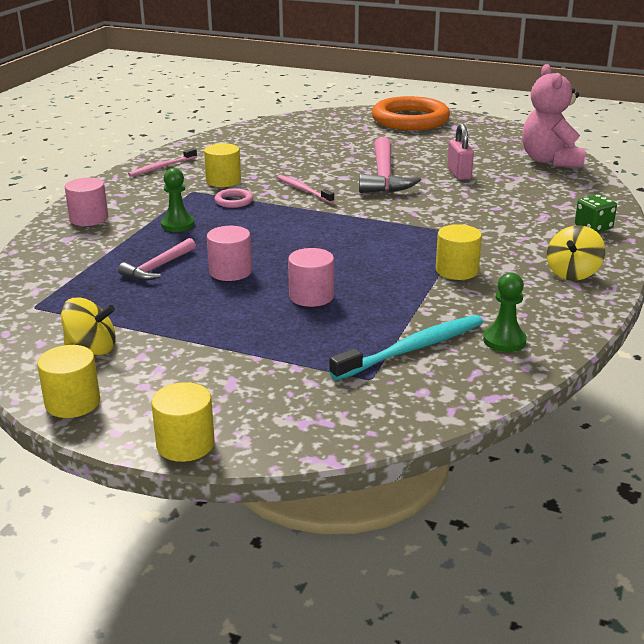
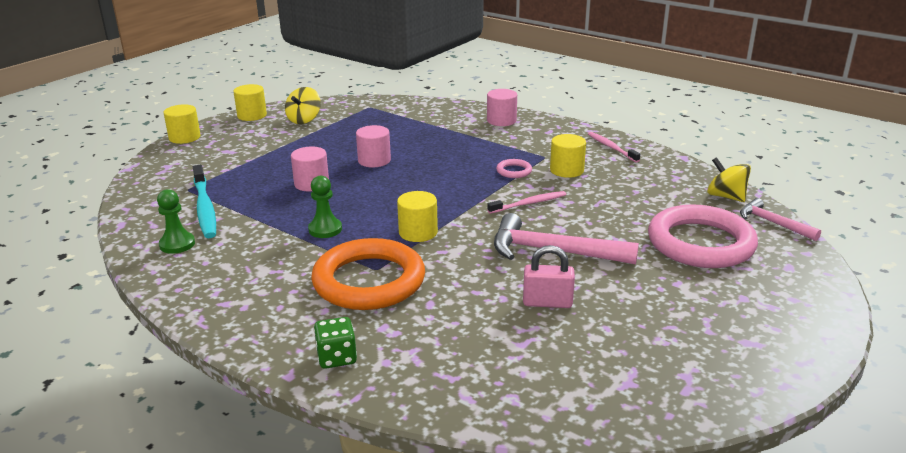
camera: 105 degrees right, 0 degrees up
(158, 267) = (399, 139): pink hammer -> pink hammer (773, 223)
(177, 225) = (472, 148): green pawn -> green pawn (325, 229)
(338, 137) = (700, 243): none -> pink ring
(410, 120) = (783, 309): orange ring -> orange ring (369, 281)
(457, 270) = (303, 248): yellow cylinder -> yellow cylinder (418, 232)
(550, 161) = (577, 395): pink teddy bear -> none
(572, 273) = (248, 308): yellow spinning top -> yellow spinning top (726, 196)

